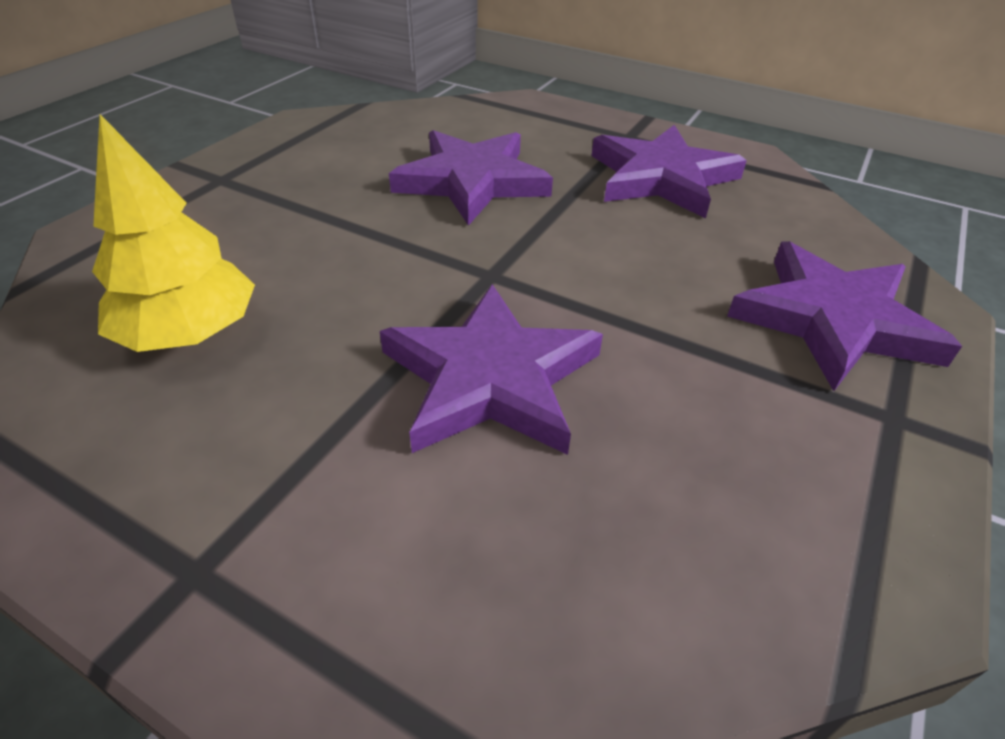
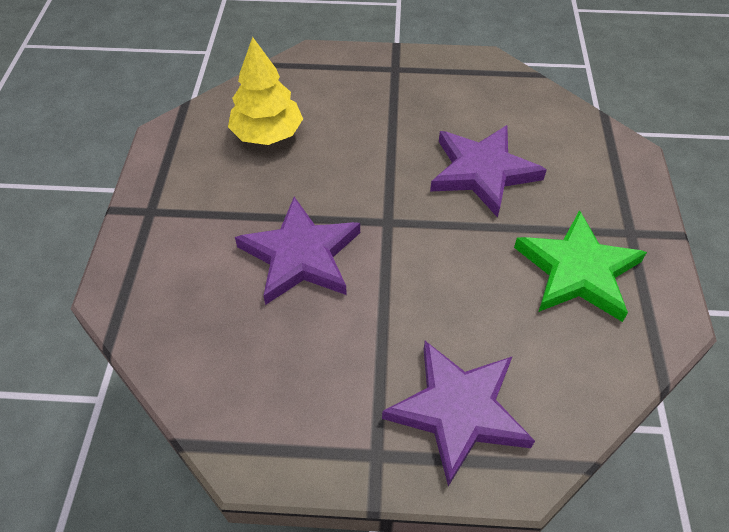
camera: 65 degrees right, 10 degrees up
(662, 178) = (578, 271): purple star -> green star

